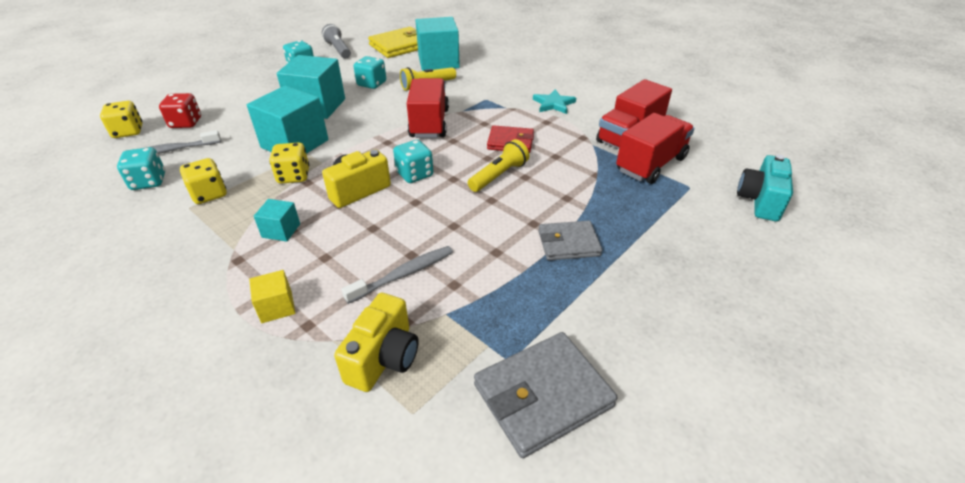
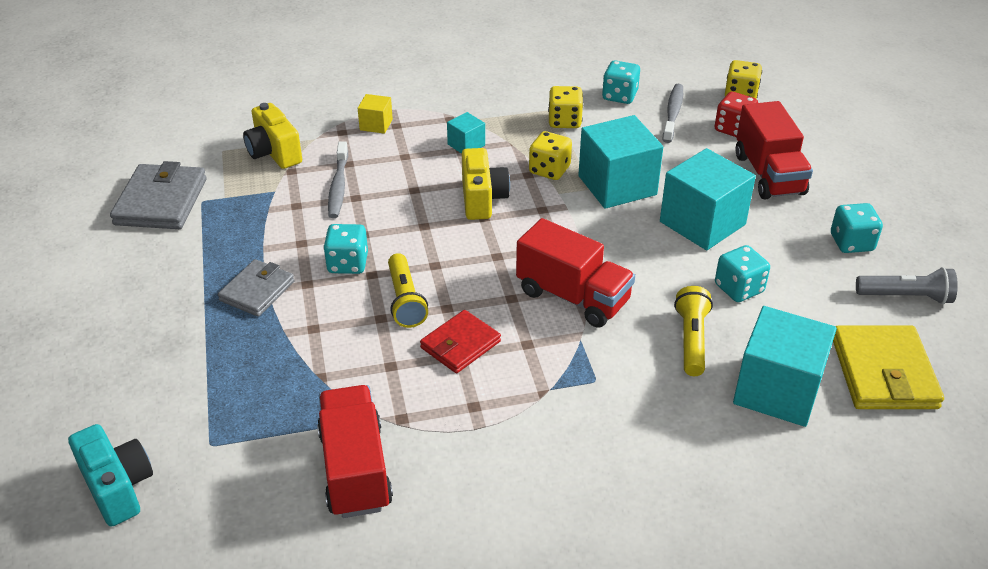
camera: 125 degrees right, 0 degrees up
(414, 174) = (472, 243): turquoise dice -> turquoise dice (348, 264)
(553, 104) = (516, 447): turquoise star -> none
(650, 164) = (282, 443): red truck -> red truck (769, 174)

